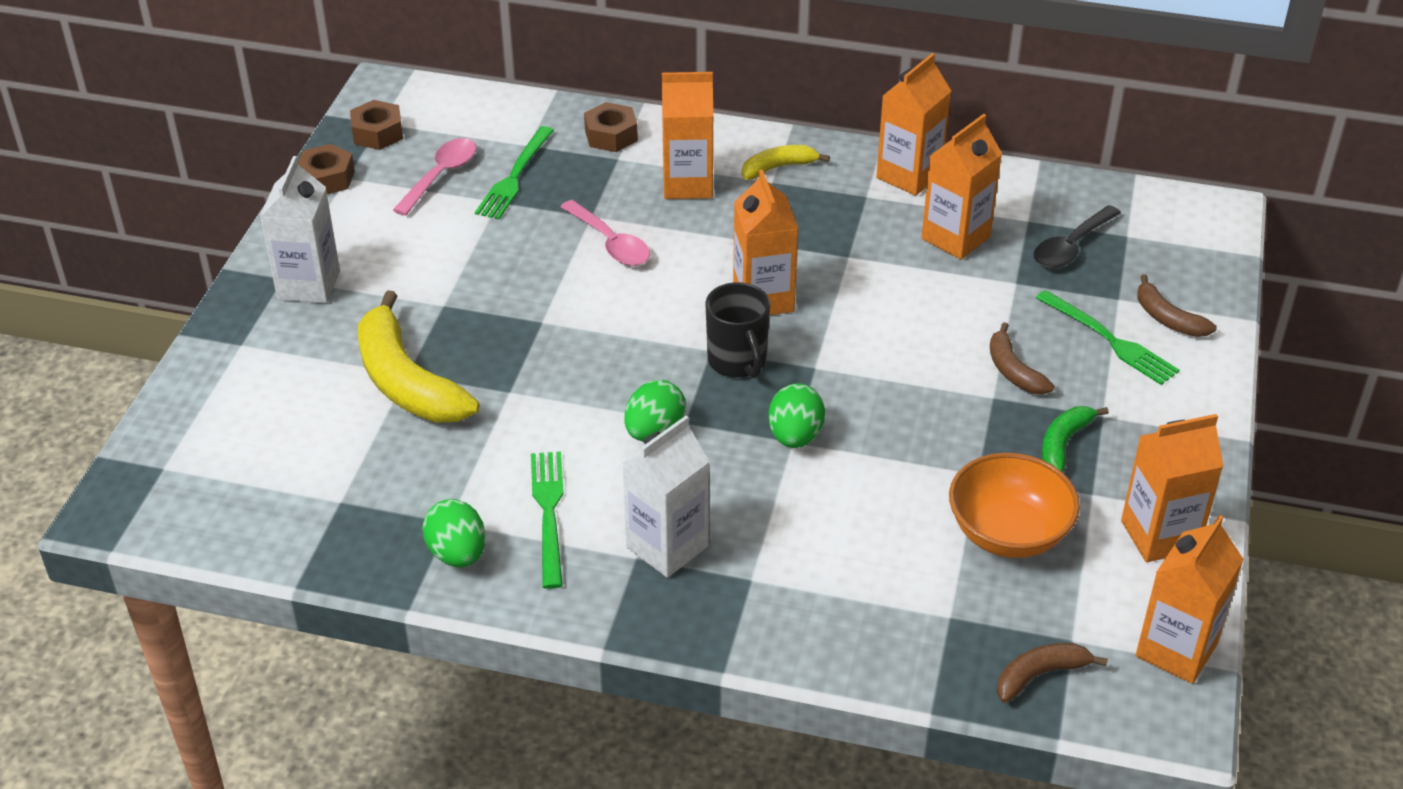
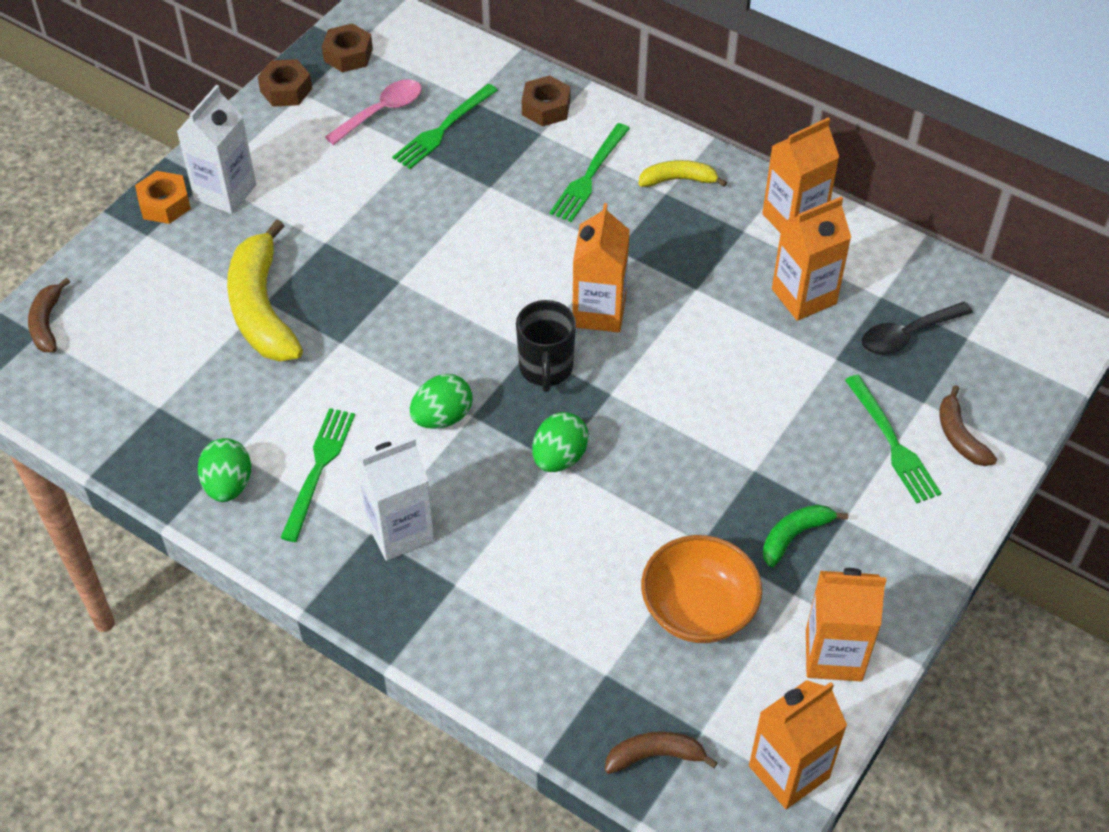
camera: 20 degrees right, 10 degrees up
(246, 311) = (165, 204): none -> orange nut
(610, 243) = (493, 218): pink spoon -> none
(687, 184) = (589, 176): orange carton -> green fork
(1013, 370) = (786, 448): brown banana -> brown banana (47, 323)

